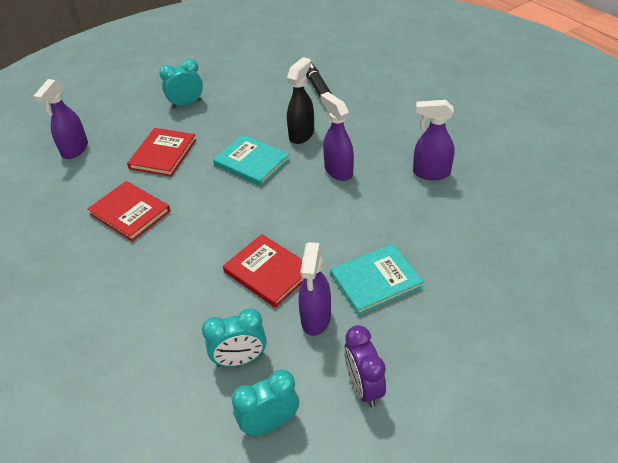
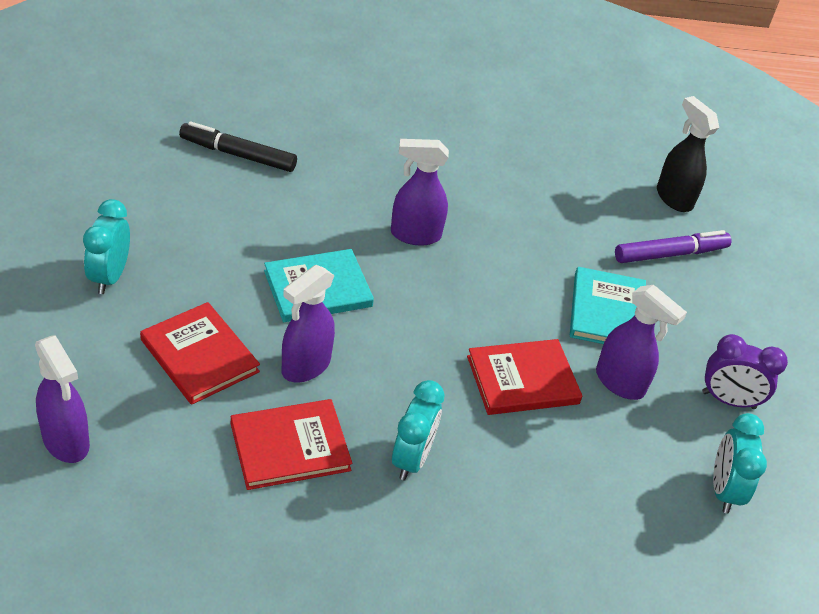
camera: 65 degrees left, 0 degrees up
(240, 359) = (628, 470): turquoise clock -> turquoise clock (412, 458)
(302, 134) = (315, 221): black spray bottle -> black spray bottle (673, 198)
(431, 173) = (492, 179): purple spray bottle -> purple spray bottle (305, 366)
(478, 285) = (670, 254): none -> purple marker

